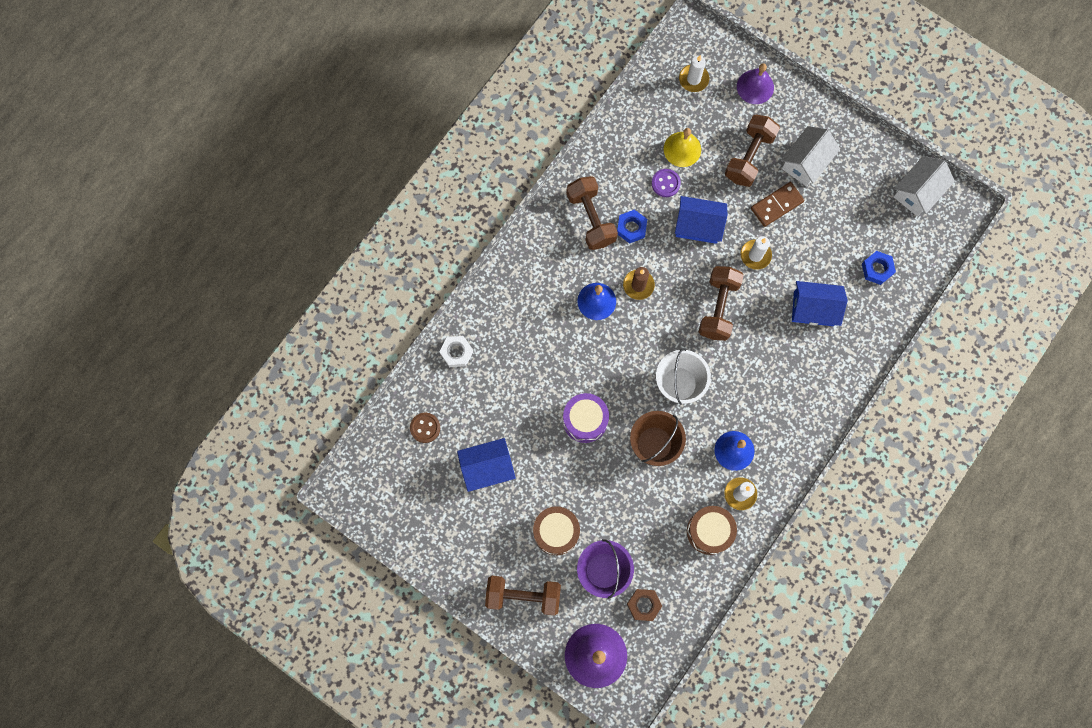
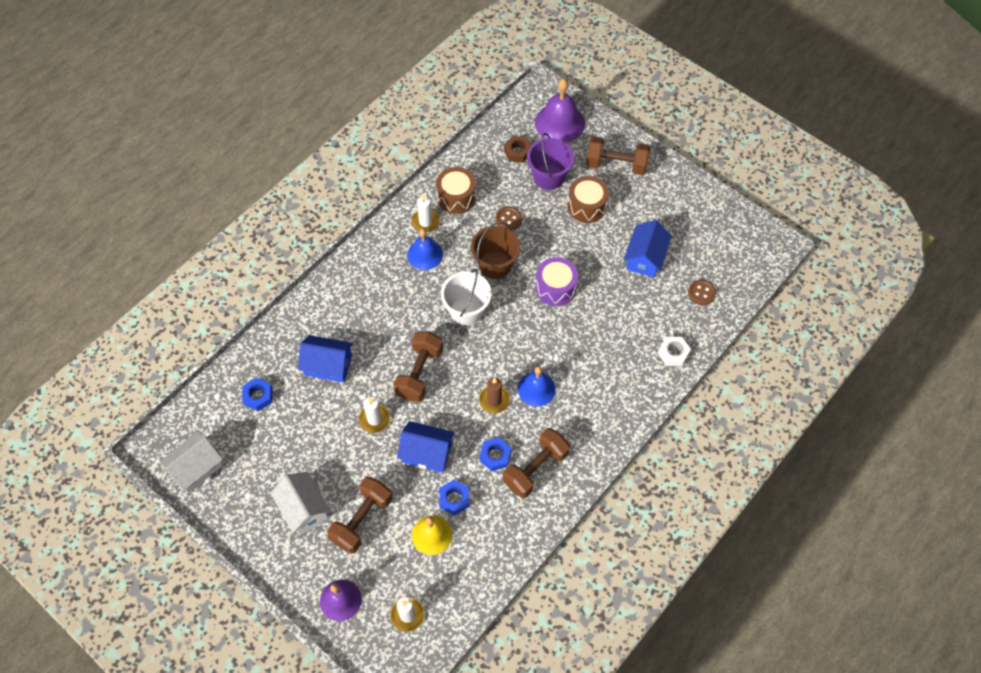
camera: 175 degrees left, 15 degrees down
(487, 467) = (645, 258): blue house -> blue house turned 60 degrees counterclockwise
(591, 218) = (535, 469): brown dumbbell -> brown dumbbell turned 60 degrees clockwise
(645, 506) = (508, 219): none -> brown button
(665, 183) = (454, 499): purple button -> blue nut
(777, 205) = (343, 467): brown domino -> none
(806, 162) = (303, 509): white house -> white house turned 75 degrees counterclockwise

